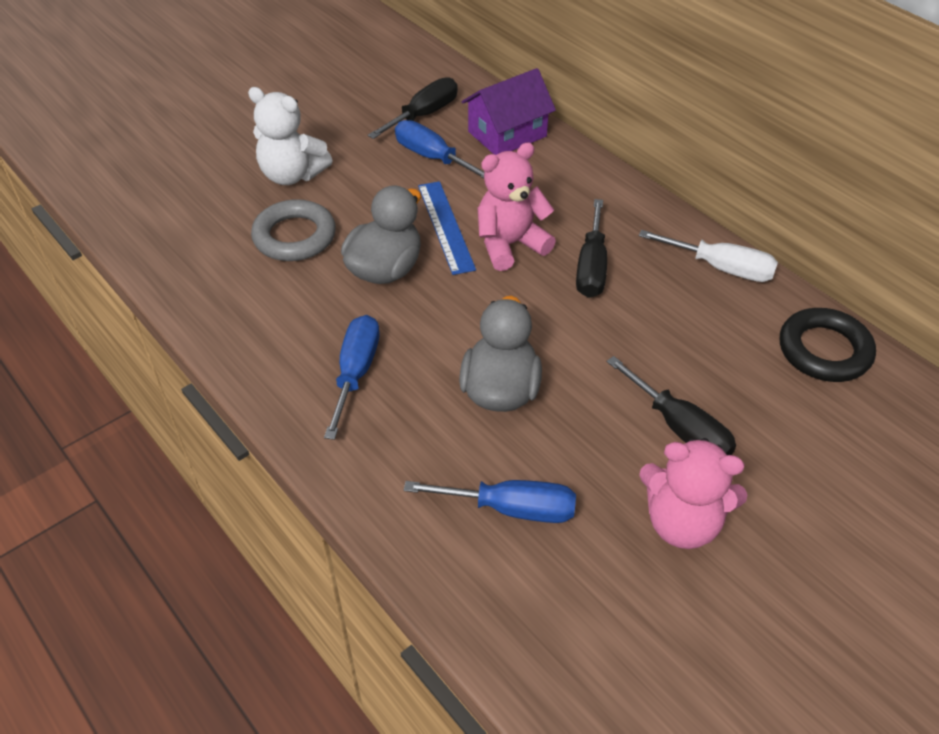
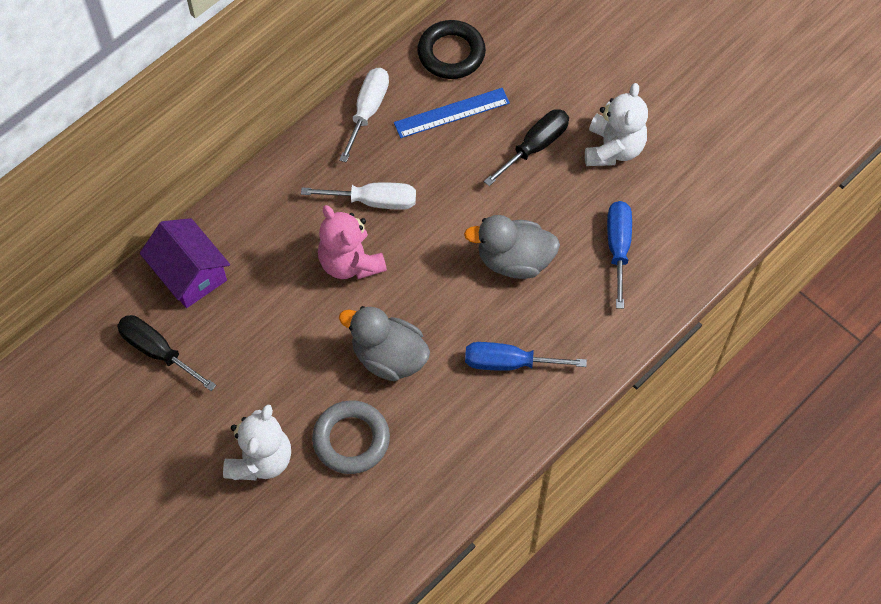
camera: 95 degrees left, 15 degrees up
(432, 157) = (229, 336): blue screwdriver -> none
(446, 226) = (329, 315): blue ruler -> blue ruler (451, 113)
(591, 267) = (374, 201): black screwdriver -> white screwdriver
(682, 523) = (613, 149): pink teddy bear -> white teddy bear

